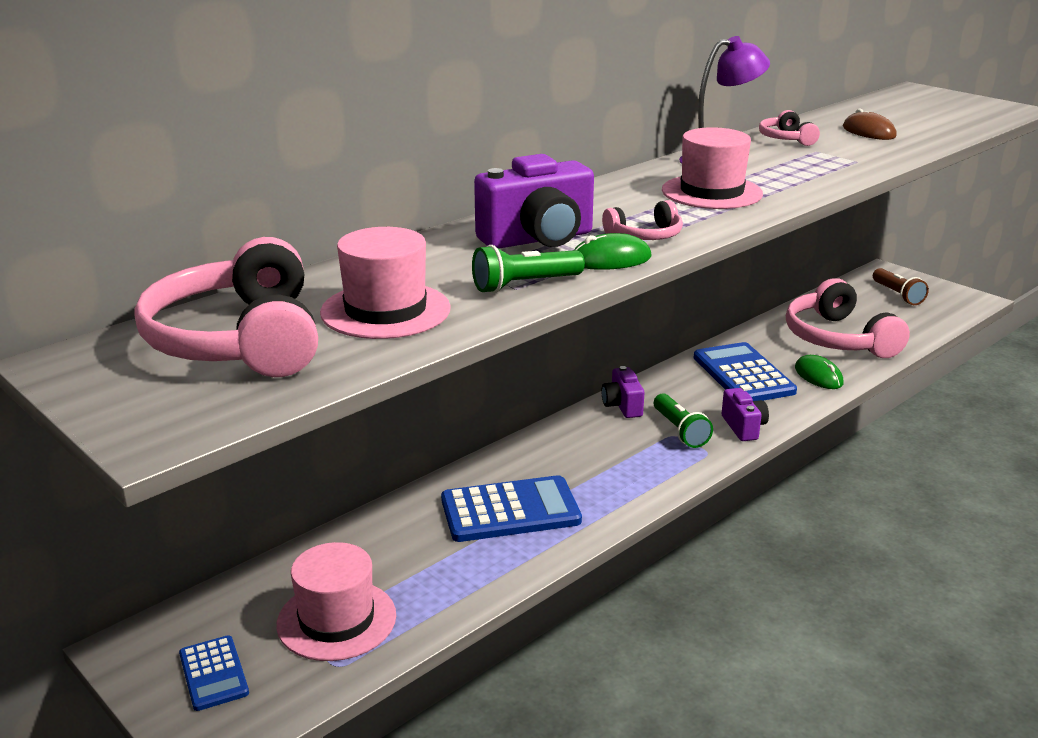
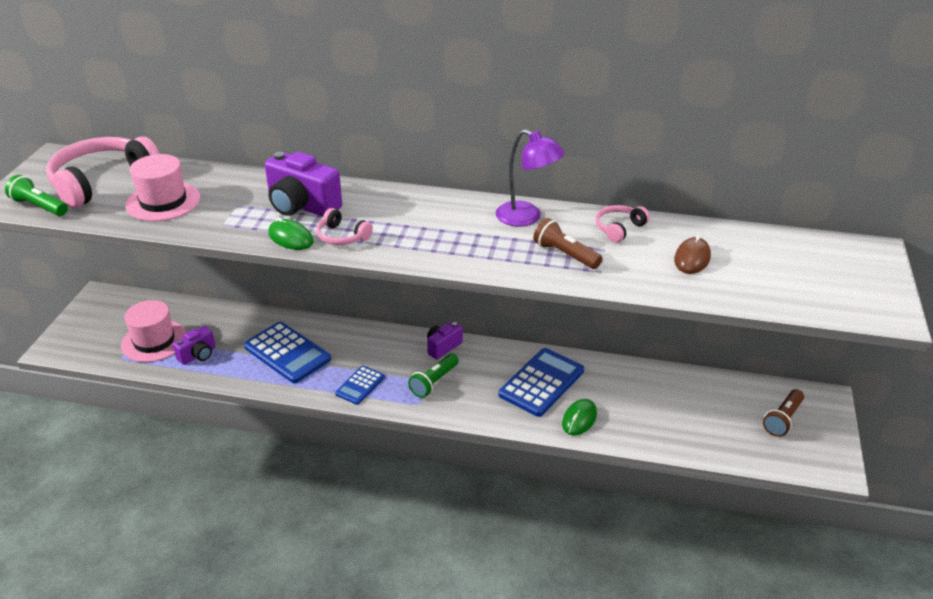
camera: 55 degrees right, 10 degrees up
(213, 673) = (96, 326): blue calculator -> blue calculator (360, 385)
(524, 285) = (228, 225): green flashlight -> green flashlight (39, 207)
(711, 192) = (452, 234): pink hat -> none
(743, 427) = (465, 408): purple camera -> purple camera (198, 355)
(810, 164) = (565, 254): none -> brown flashlight
(838, 339) = (655, 410): pink headphones -> none

